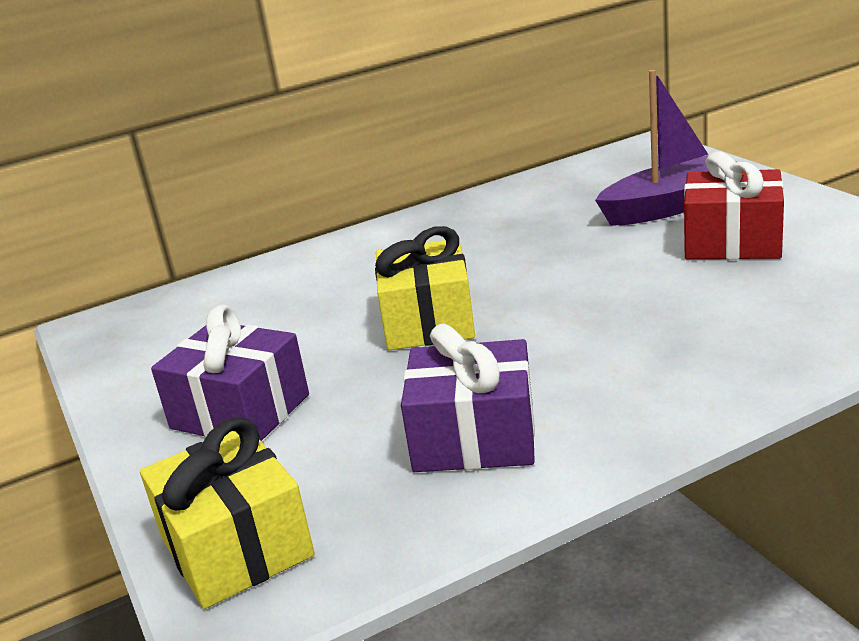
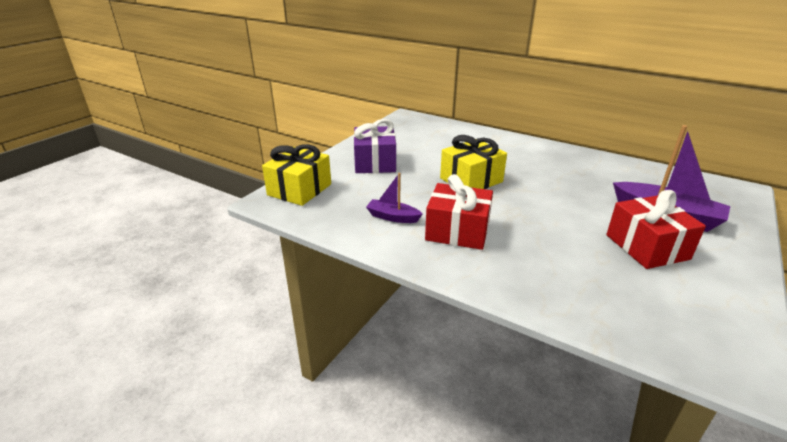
camera: 55 degrees right, 5 degrees up
(474, 437) = (393, 217): purple gift -> purple boat
(579, 378) = (457, 231): none -> red gift

